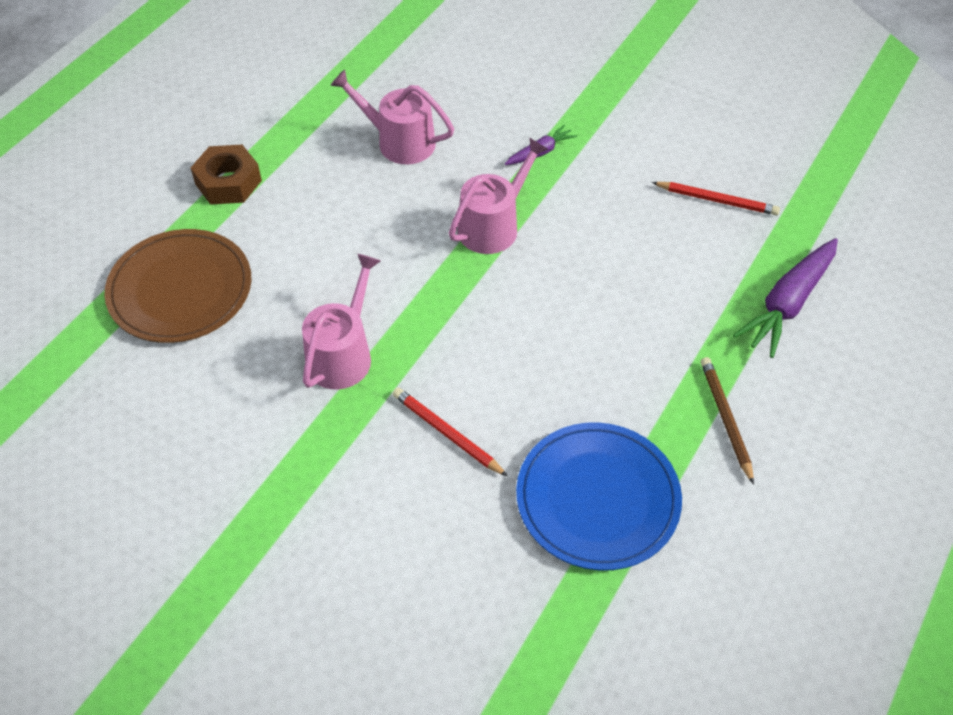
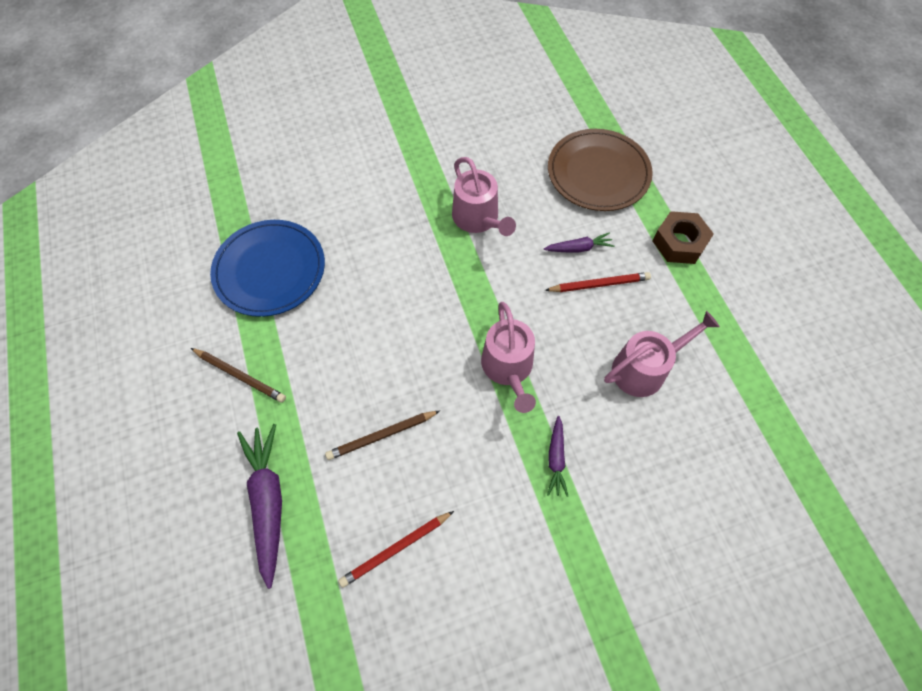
camera: 130 degrees right, 10 degrees up
(305, 250) = (578, 248): none -> purple carrot
(447, 433) = (378, 232): red pencil -> red pencil (599, 284)
(649, 269) = (382, 435): none -> brown pencil

